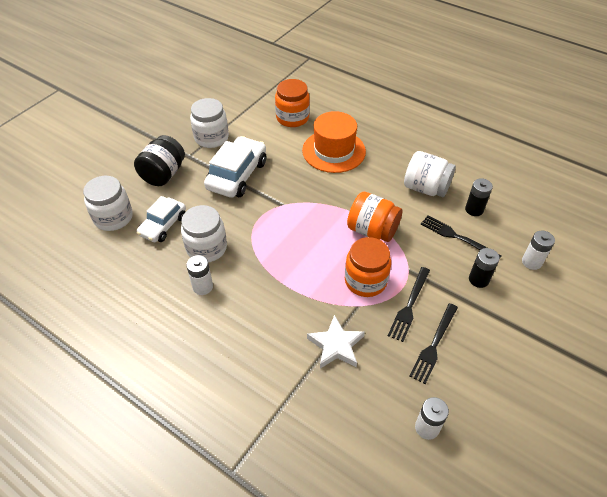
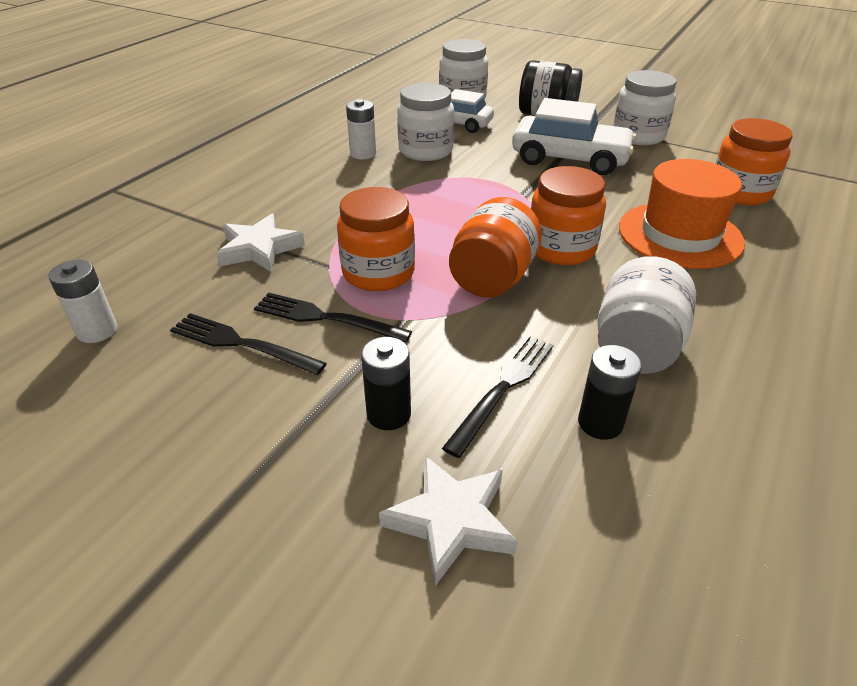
camera: 85 degrees right, 10 degrees down
(344, 198) = (561, 248): none -> orange jar
(531, 262) = (451, 521): white battery -> white star

